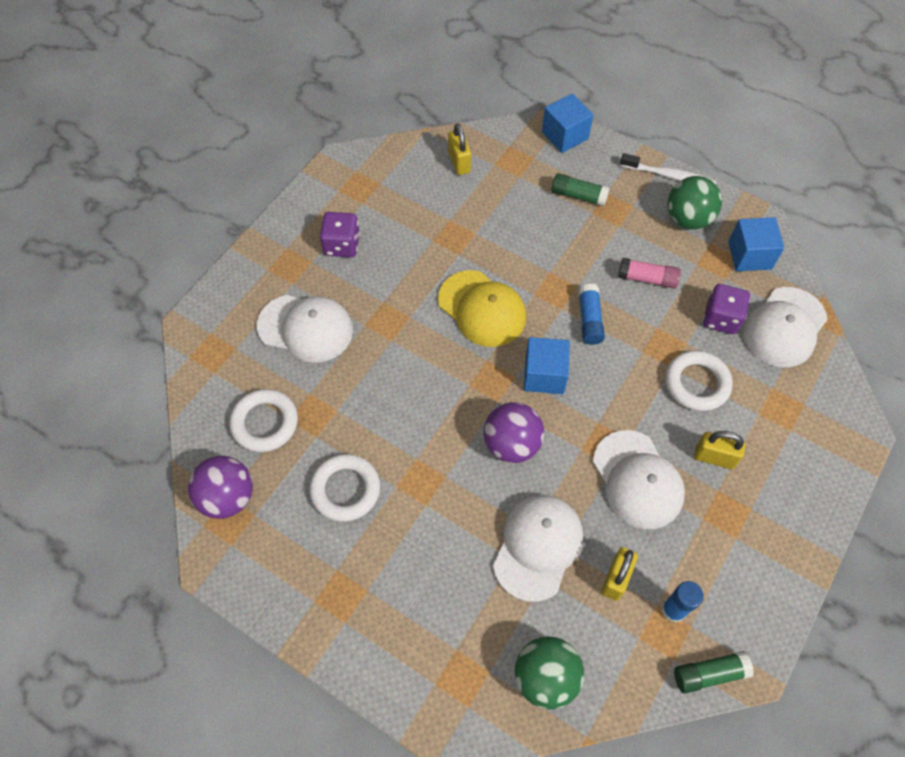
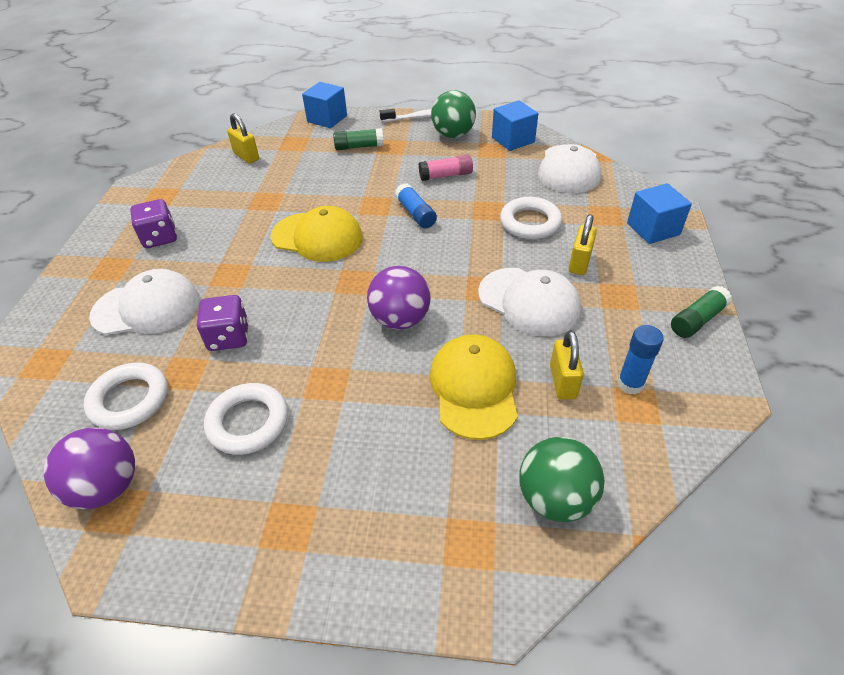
camera: 25 degrees left, 15 degrees down
(538, 547) = (474, 388): white cap -> yellow cap
(544, 375) = (400, 261): blue cube -> blue cube (653, 229)
(709, 674) = (699, 420): green glue stick -> green glue stick (697, 320)
(714, 457) = (579, 263): yellow padlock -> yellow padlock turned 60 degrees counterclockwise
(721, 319) = (519, 179): purple dice -> purple dice (229, 337)

